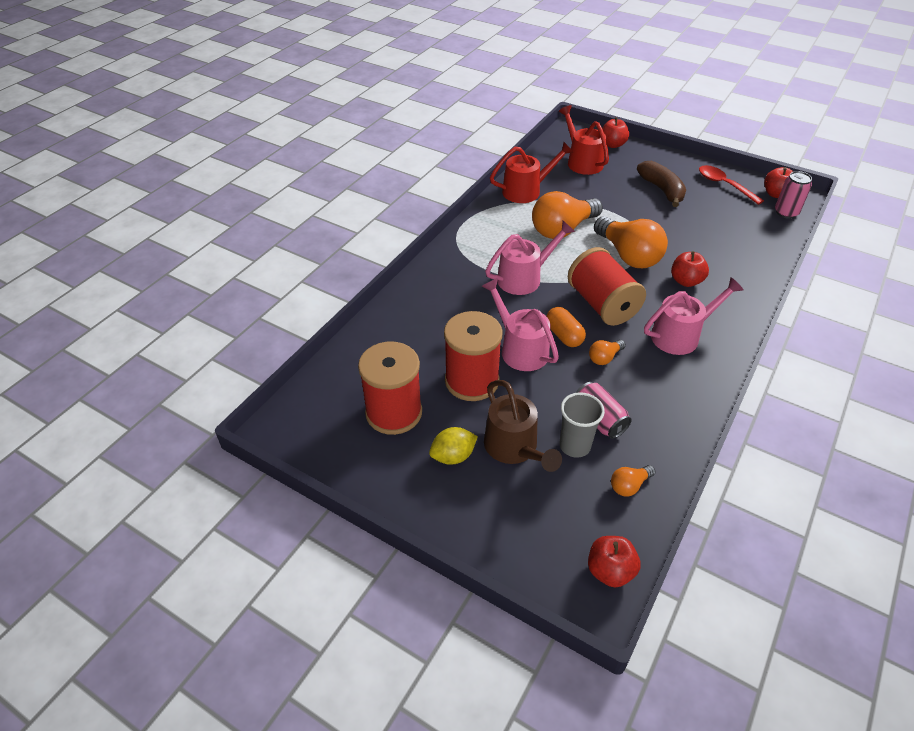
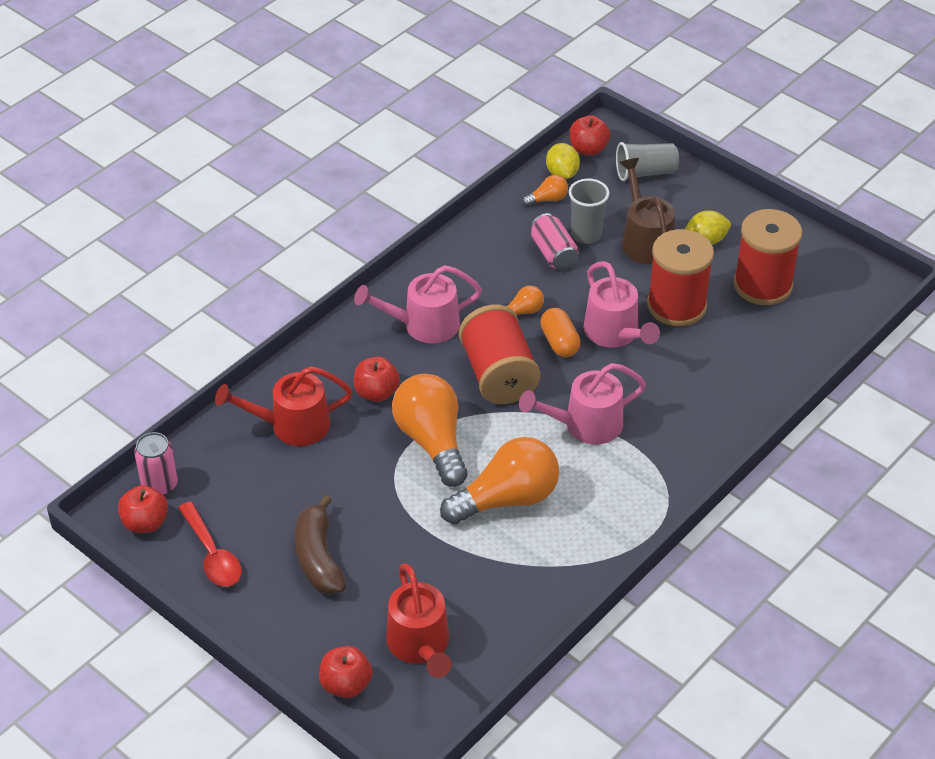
camera: 170 degrees left, 0 degrees up
(526, 191) = (538, 587): red watering can -> red watering can (291, 426)
(533, 542) = (645, 172): none -> grey cup
(627, 525) = (562, 174): none -> yellow lemon

